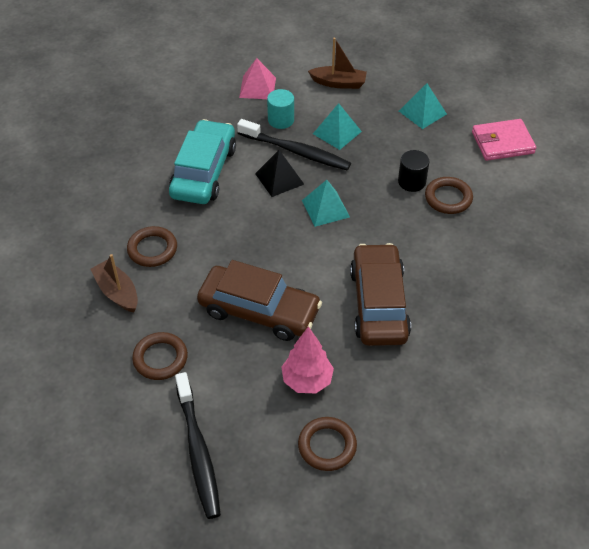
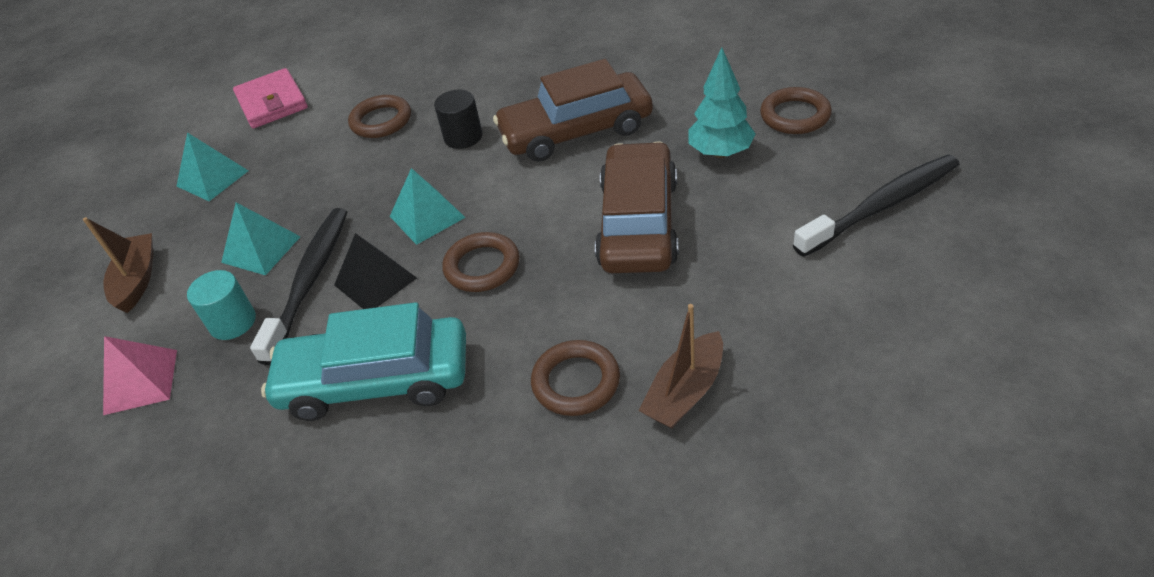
camera: 100 degrees left, 5 degrees down
(160, 358) = (774, 291): brown ring -> brown ring (482, 266)
(307, 380) = (720, 153): pink tree -> turquoise tree
(411, 182) = (357, 155): black cylinder -> black cylinder (463, 137)

